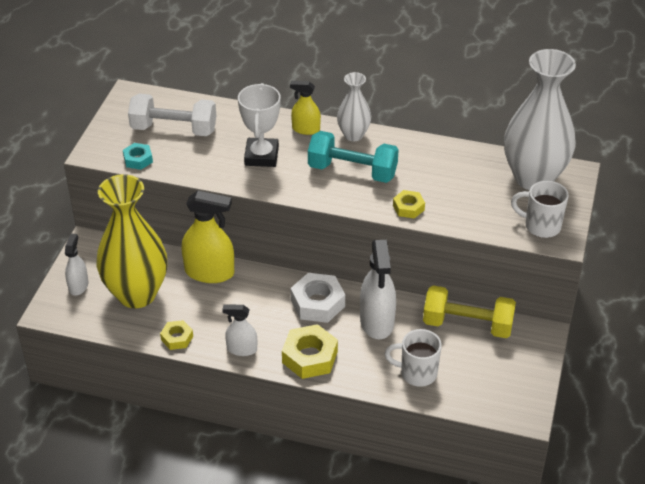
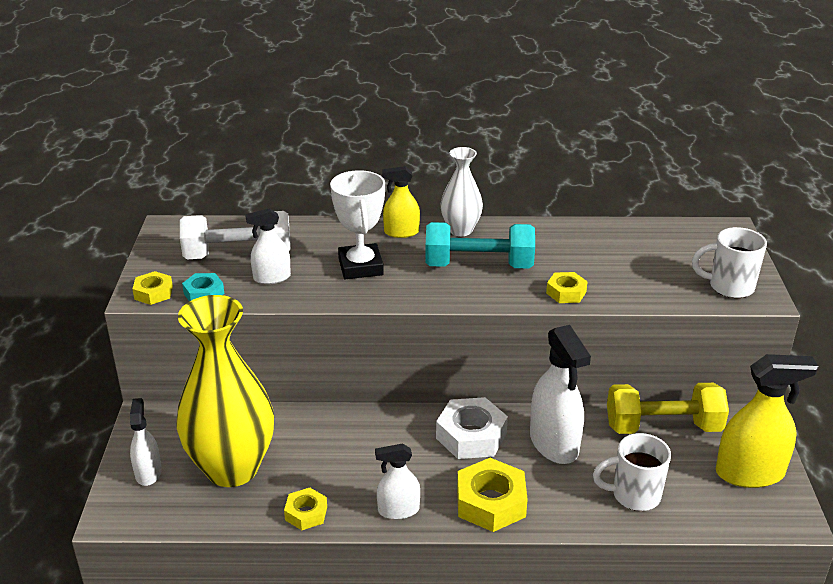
camera: 15 degrees left, 10 degrees down
(102, 152) = (153, 293): none -> yellow nut
(192, 154) = (272, 278): none -> white spray bottle
(209, 272) = (319, 425): yellow spray bottle -> yellow spray bottle (749, 473)
(533, 178) = (689, 241): white vase -> none

